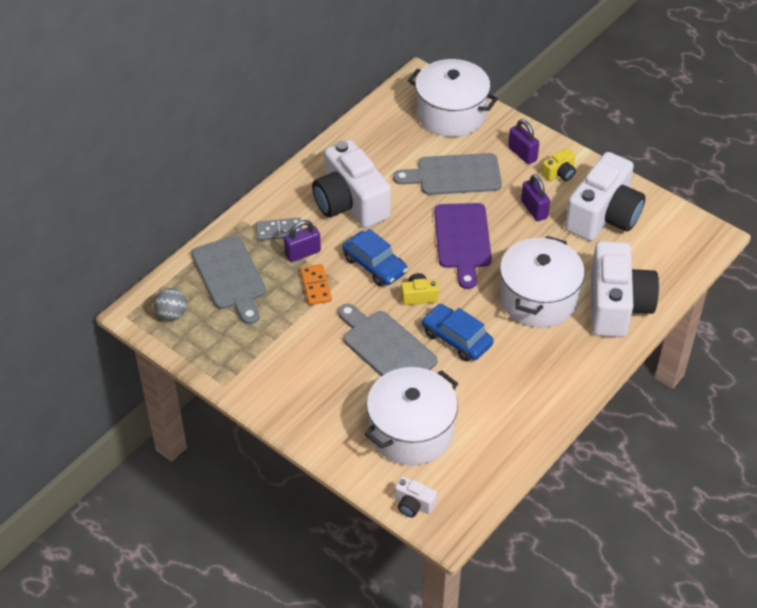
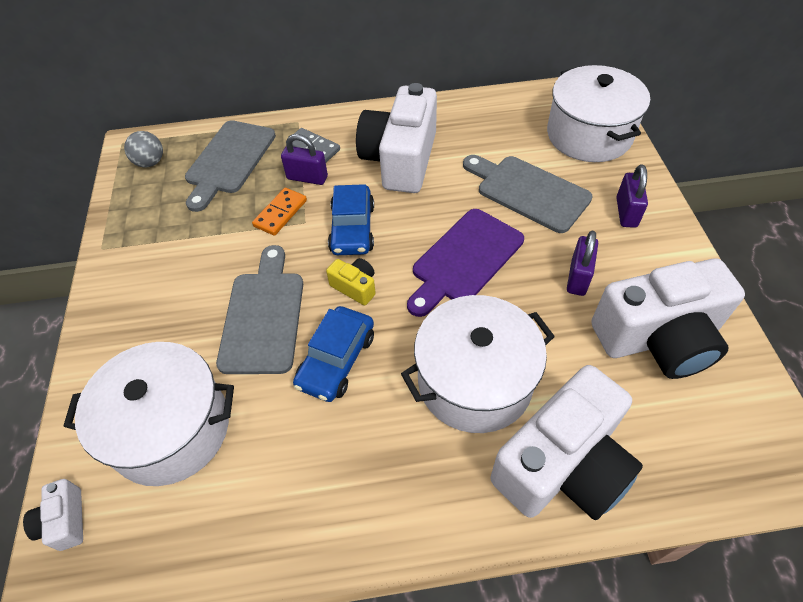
camera: 45 degrees right, 5 degrees up
(456, 339) = (336, 360): blue car -> blue car turned 150 degrees counterclockwise
(559, 173) = (650, 257): yellow camera -> none

